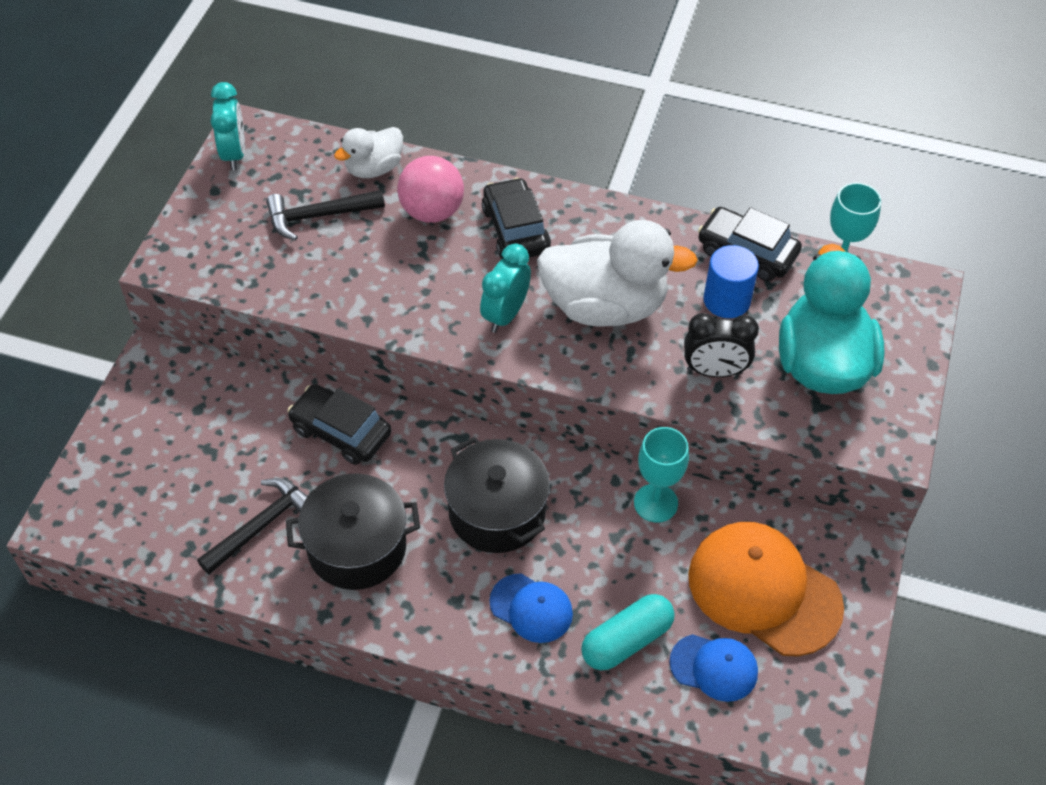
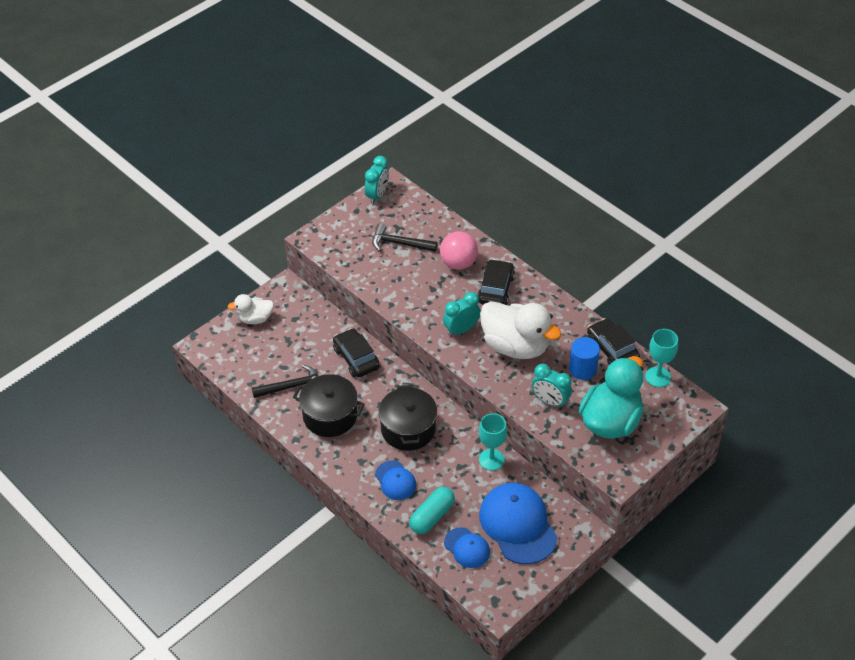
camera: 30 degrees right, 5 degrees down
(373, 168) = (443, 229): white duck -> white duck (255, 319)
(626, 641) = (432, 516): turquoise capsule -> turquoise capsule turned 45 degrees counterclockwise
(714, 371) = (550, 401): black clock -> turquoise clock
(764, 590) = (518, 525): orange cap -> blue cap

